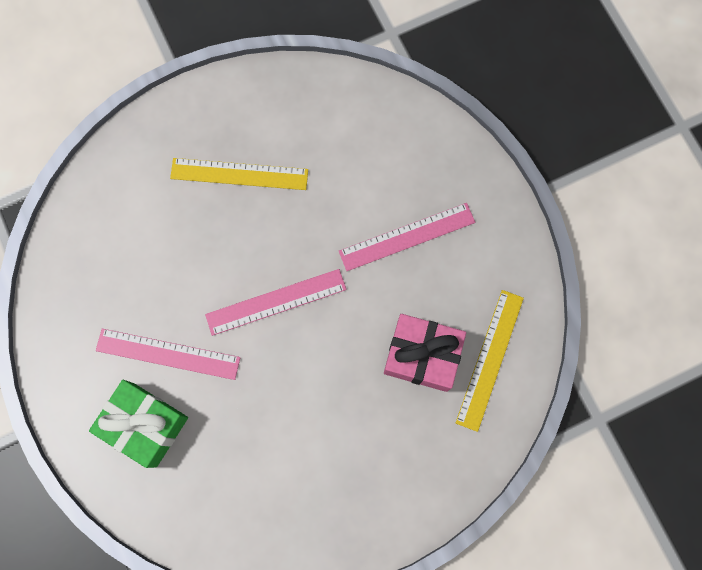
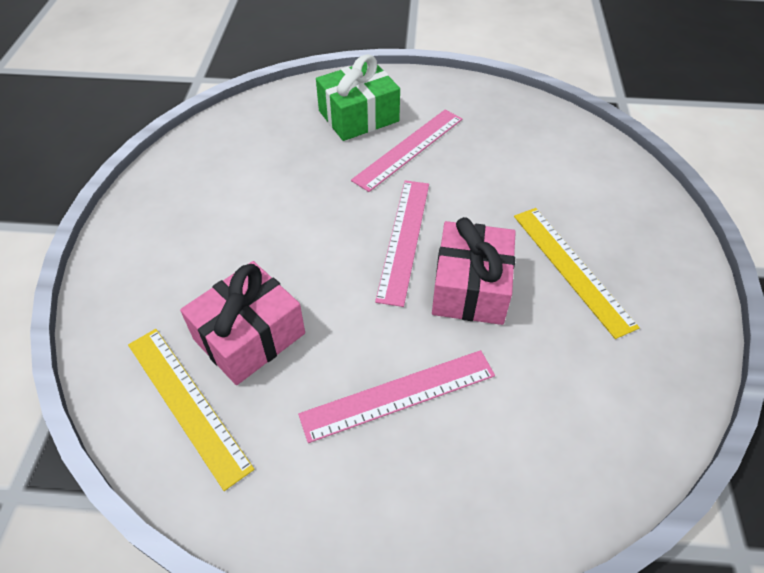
camera: 120 degrees right, 25 degrees down
(239, 173) = (572, 268): yellow ruler -> yellow ruler turned 60 degrees counterclockwise
(296, 233) = (470, 287): none -> pink gift
(407, 236) = (398, 395): pink ruler -> pink ruler turned 60 degrees clockwise

